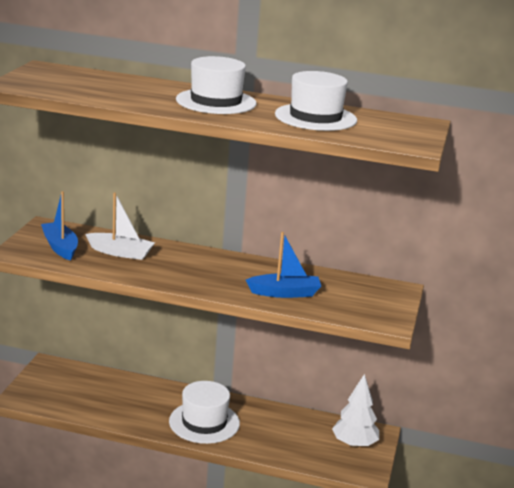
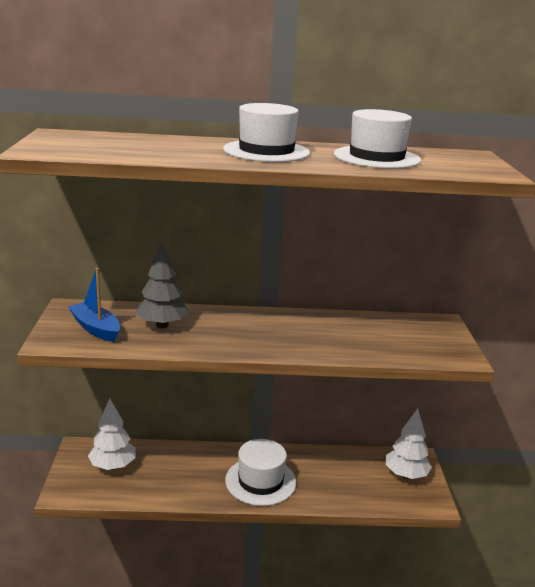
camera: 15 degrees left, 0 degrees up
(72, 385) = (113, 466): none -> white tree
(120, 252) = (162, 325): white boat -> grey tree
(284, 293) = (348, 343): blue boat -> none

